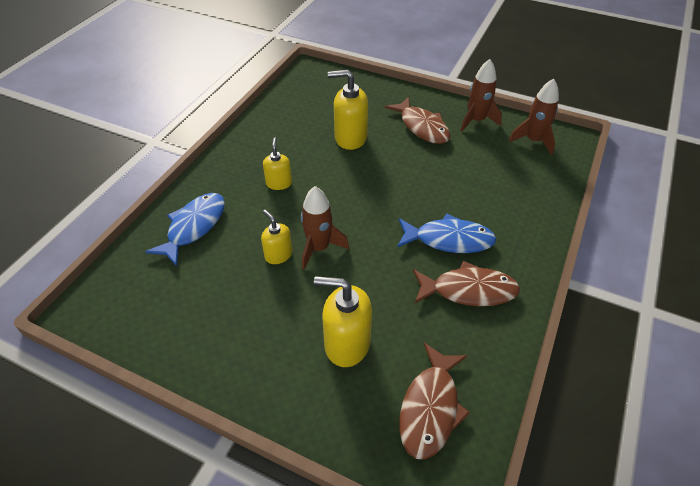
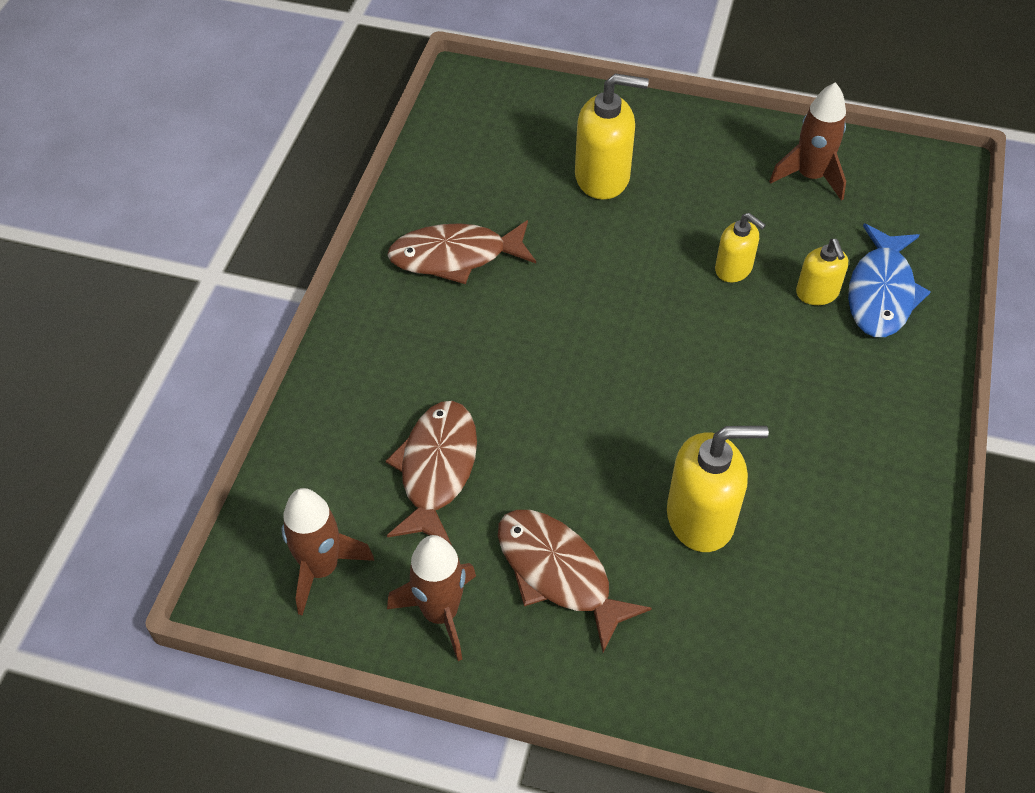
camera: 170 degrees right, 5 degrees up
(279, 183) = (791, 389): yellow soap dispenser -> yellow soap dispenser (817, 293)
(319, 248) = (679, 286): brown rocket -> brown rocket (810, 176)
(430, 408) = (496, 132): brown fish -> brown fish (436, 469)
(449, 239) = (486, 326): blue fish -> none

